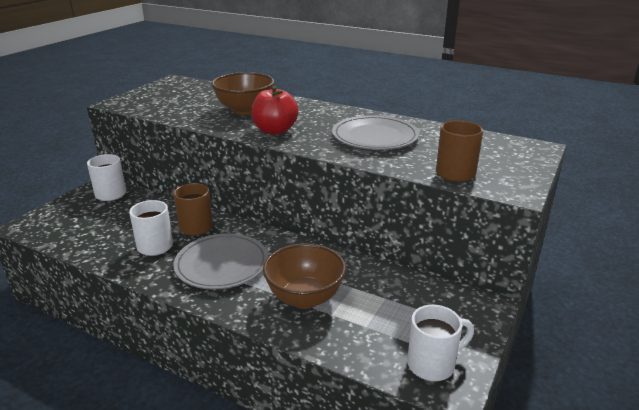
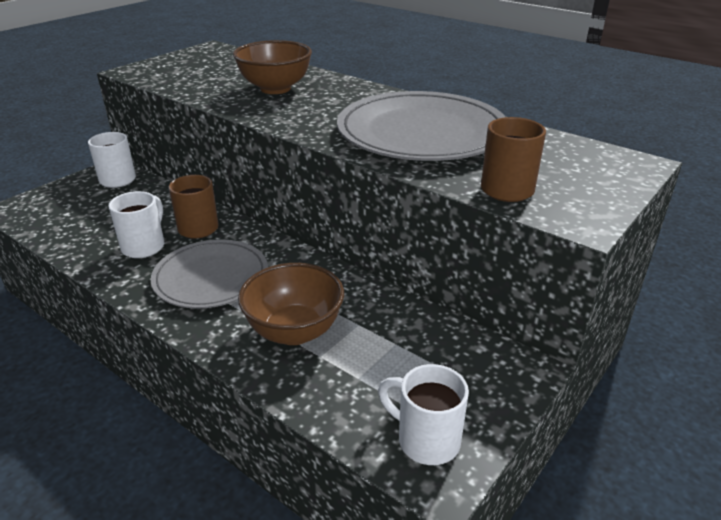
camera: 10 degrees right, 5 degrees up
(275, 130) = (299, 116): red apple -> none
(375, 137) = (422, 133): grey plate -> grey plate, size x1.51
(432, 364) = (426, 440): white mug -> white mug turned 135 degrees counterclockwise

